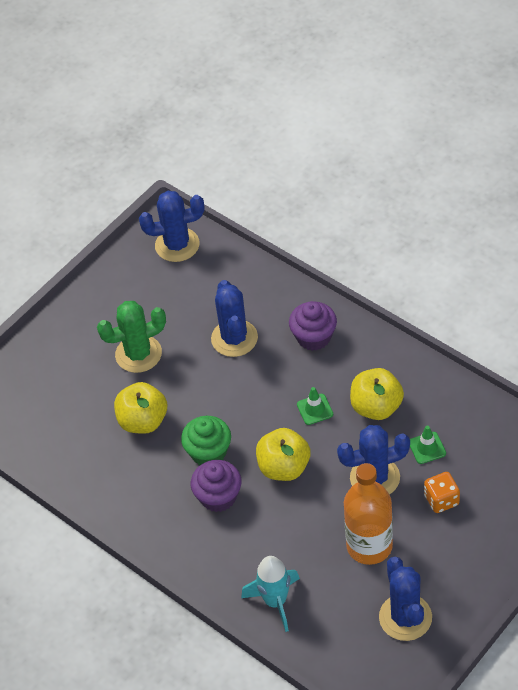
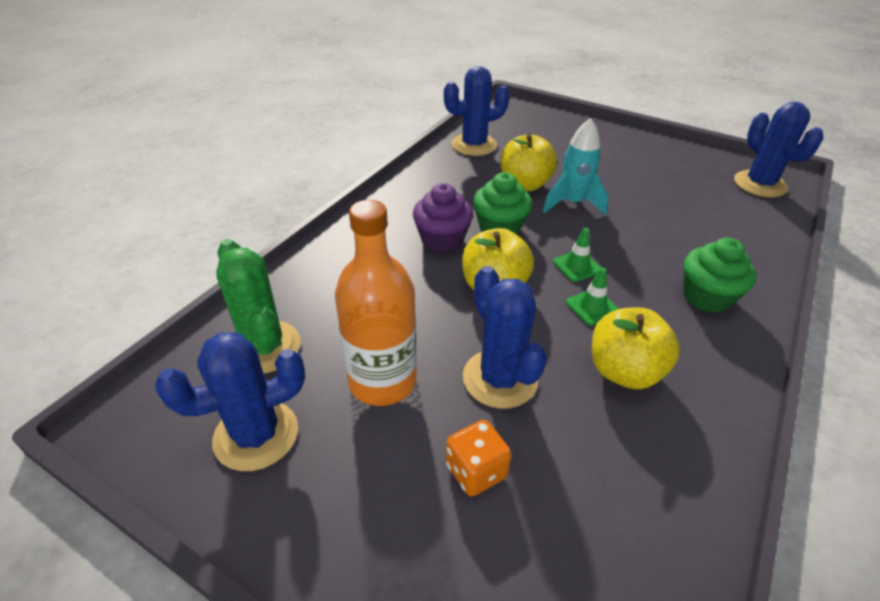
camera: 75 degrees right, 10 degrees down
(138, 354) = (605, 174): green cactus -> green cactus (264, 347)
(234, 338) = (663, 232): blue cactus -> blue cactus (474, 145)
(275, 602) = (299, 296): turquoise rocket -> turquoise rocket (572, 203)
(314, 337) = (706, 297): purple cupcake -> green cupcake
(427, 448) = (573, 442): green traffic cone -> green traffic cone (577, 266)

